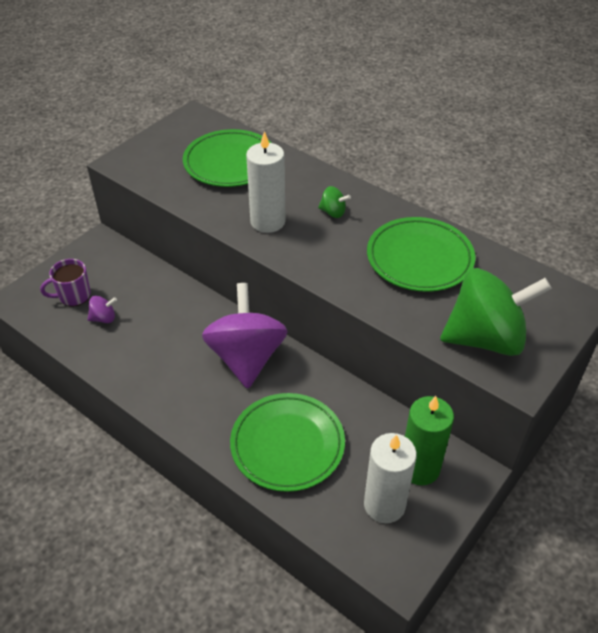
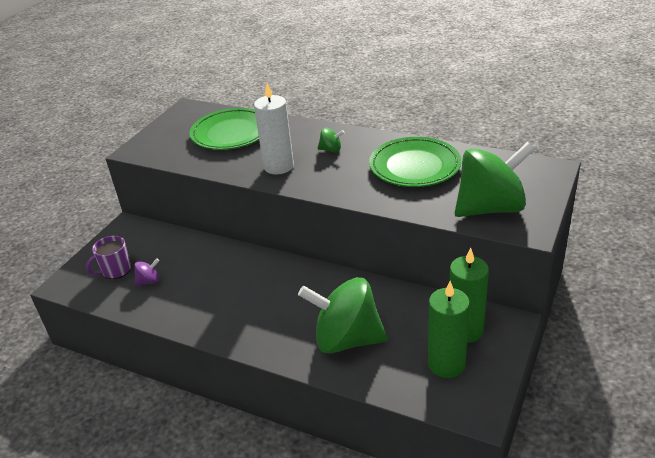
camera: 10 degrees left, 10 degrees down
(246, 357) = (287, 283): purple spinning top -> none
(287, 444) = (346, 339): green plate -> green spinning top
(384, 505) = (446, 364): white candle -> green candle

